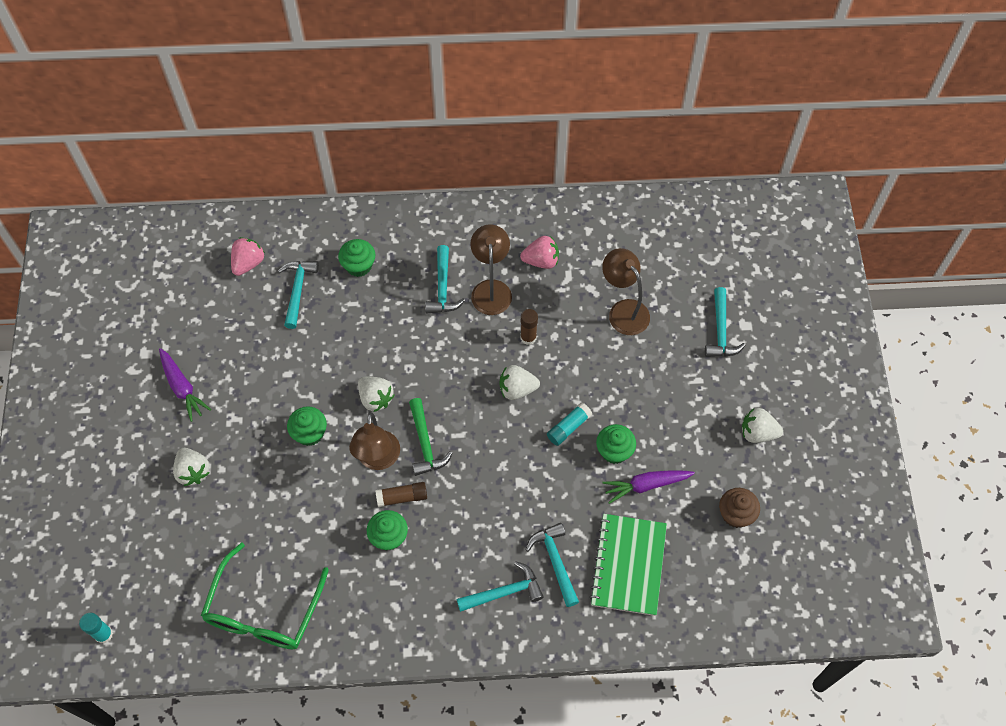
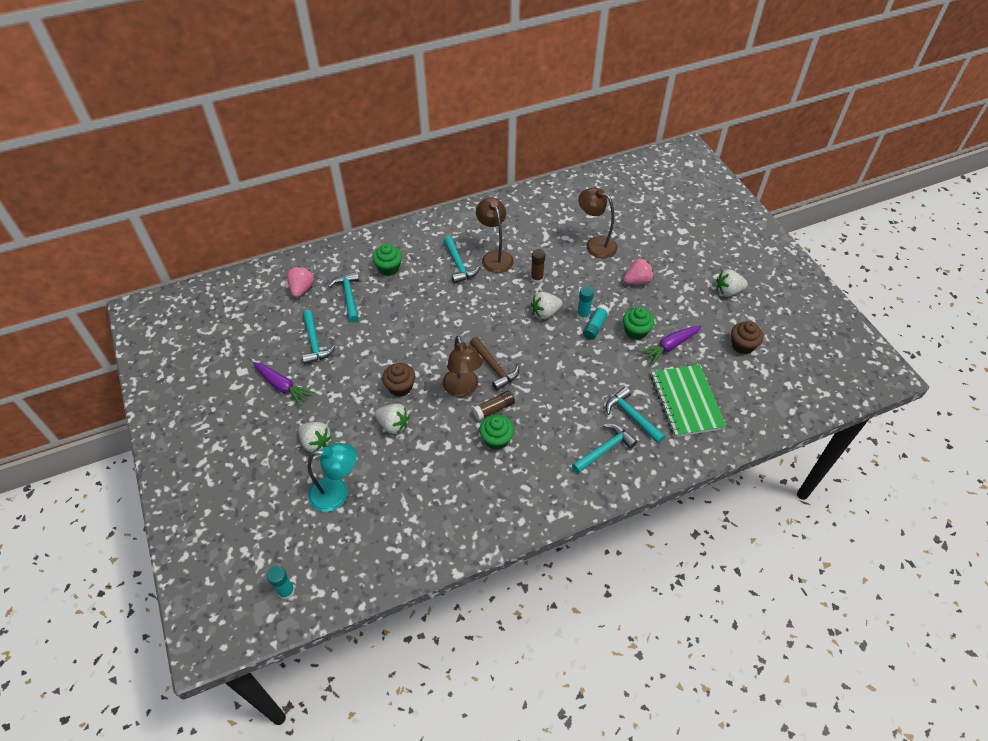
camera: 20 degrees left, 10 degrees down
(193, 541) = (337, 493): none -> turquoise lamp
(263, 610) = (419, 526): green glasses -> none
(309, 433) = (400, 387): green cupcake -> brown cupcake
(375, 398) = (442, 349): white strawberry -> white strawberry (393, 425)
(425, 443) = (494, 367): green hammer -> brown hammer
(541, 261) = (522, 230): pink strawberry -> pink strawberry (637, 281)
(561, 408) = (583, 315): none -> turquoise glue stick
(720, 330) = (668, 238): turquoise hammer -> turquoise hammer (314, 342)

